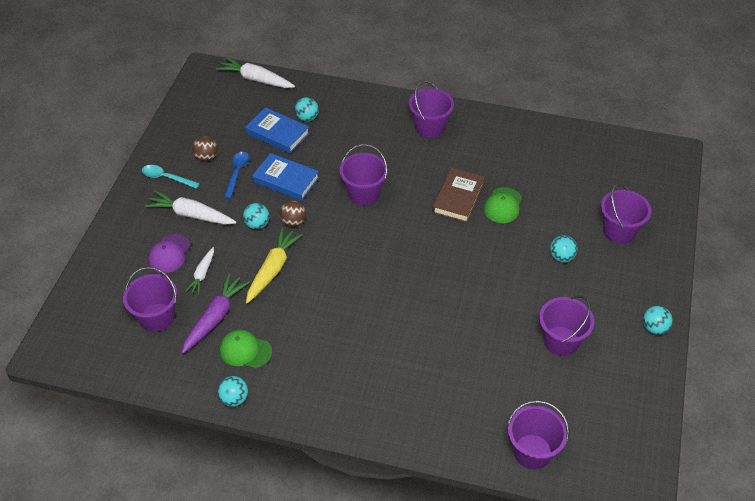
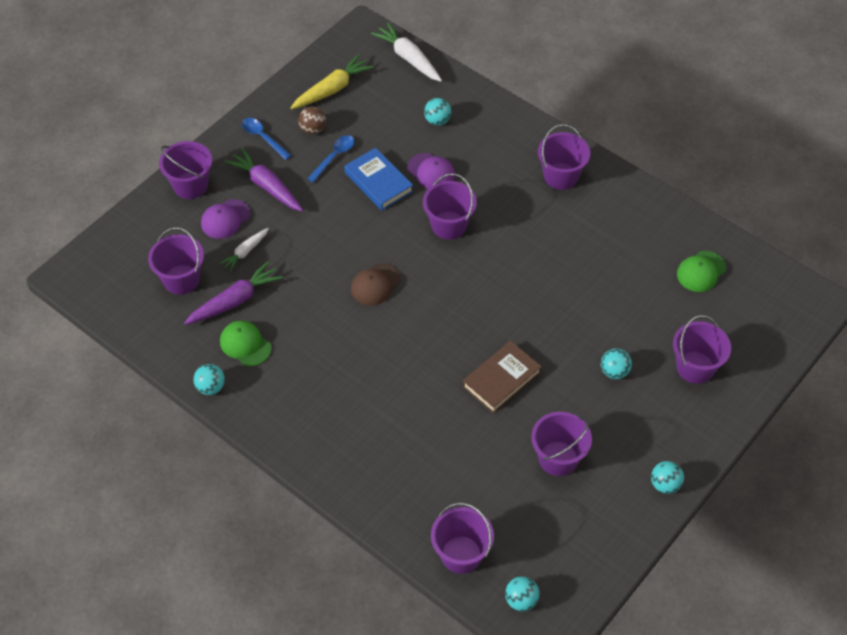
camera: 25 degrees right, 5 degrees up
(122, 237) = (190, 185): none -> purple bucket
(166, 178) = (263, 138): turquoise spoon -> blue spoon
(191, 215) = (266, 186): white carrot -> purple carrot
(257, 224) = (324, 220): turquoise ball -> turquoise ball (521, 600)
(272, 269) = (314, 273): yellow carrot -> yellow carrot (332, 89)
(277, 133) = (398, 127): blue book -> none
(293, 222) = (361, 230): brown ball -> none
(325, 157) = (431, 172): none -> purple cap
(330, 260) = (375, 284): none -> brown cap
(458, 198) = (544, 266): brown book -> brown book (501, 379)
(503, 205) = (586, 292): green cap -> green cap (701, 271)

